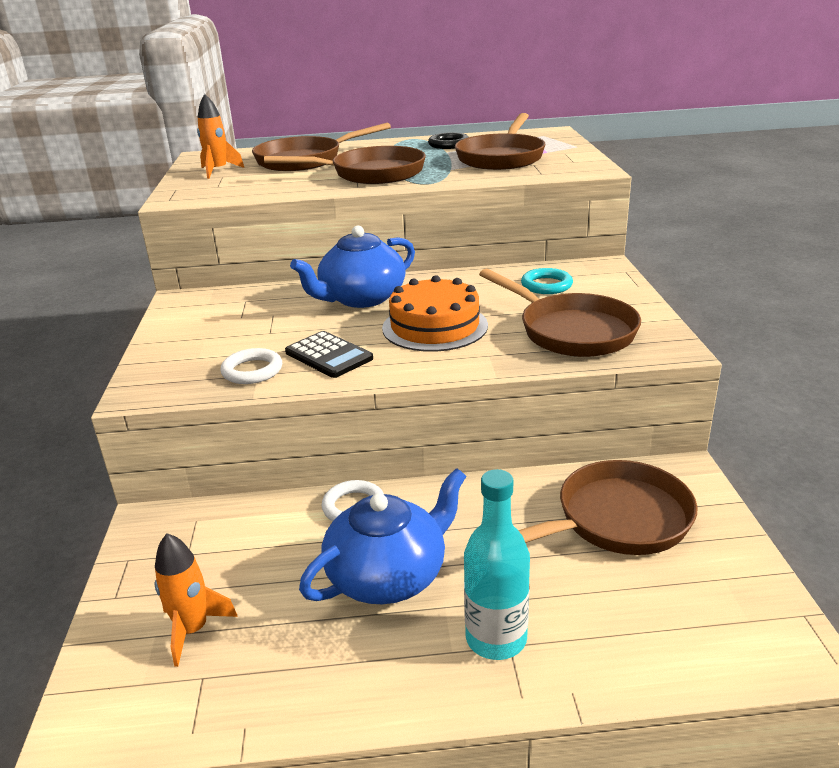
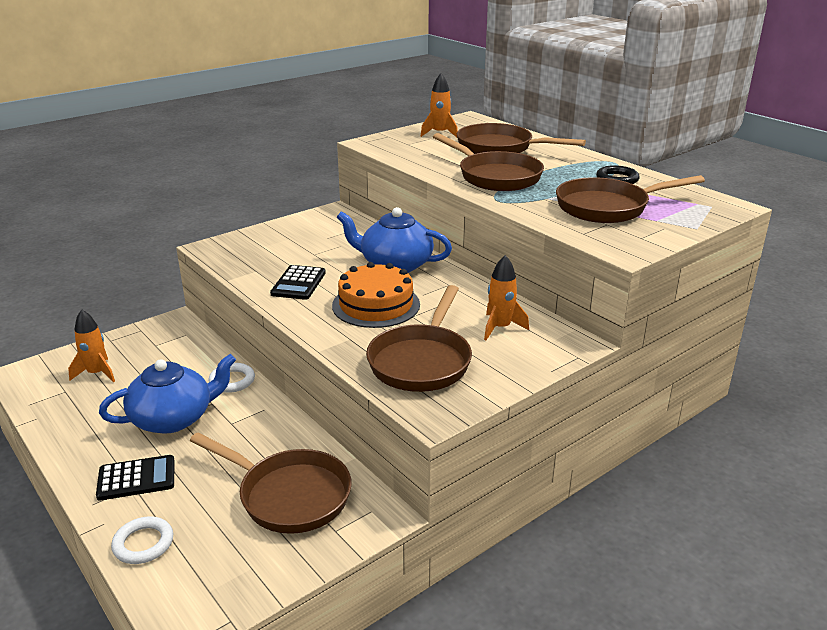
camera: 55 degrees right, 0 degrees up
(252, 371) = (259, 268): white ring -> white ring (143, 544)
(388, 575) = (173, 418): blue teapot -> blue teapot turned 45 degrees counterclockwise
(496, 638) = (136, 478): turquoise bottle -> black calculator
(546, 285) = (500, 328): turquoise ring -> orange rocket

